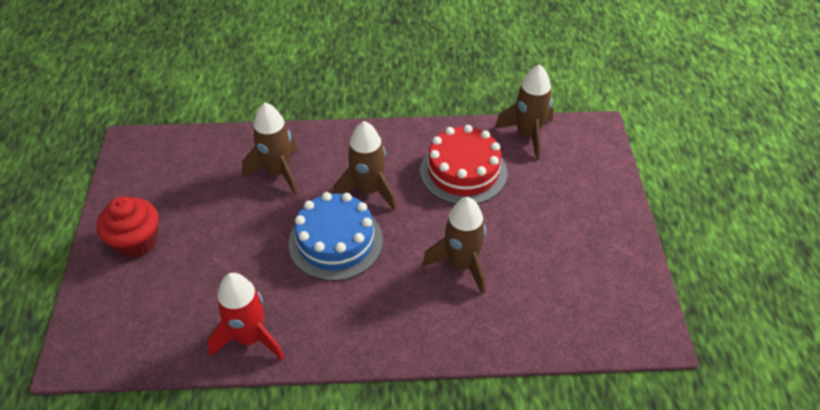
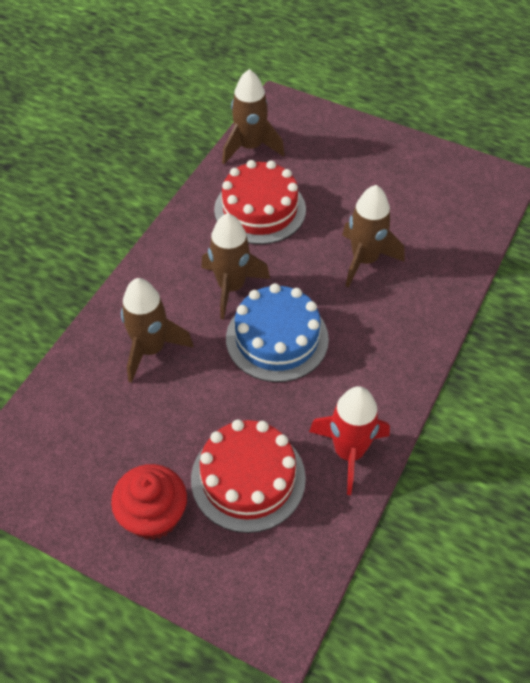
camera: 60 degrees left, 5 degrees up
(193, 282) = (248, 478): none -> red cake

